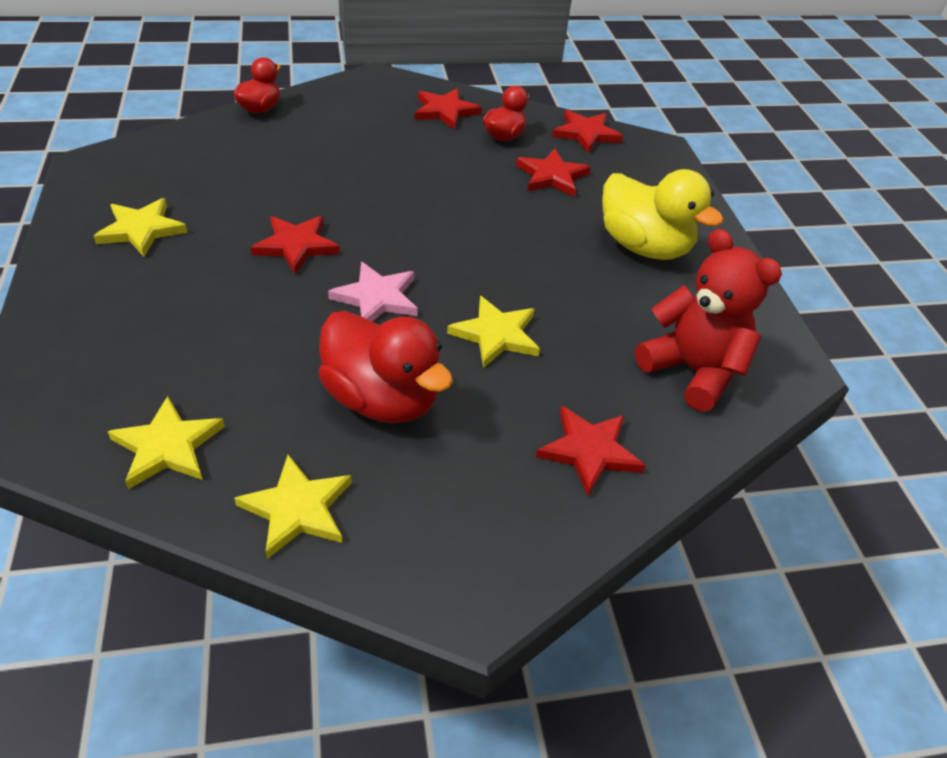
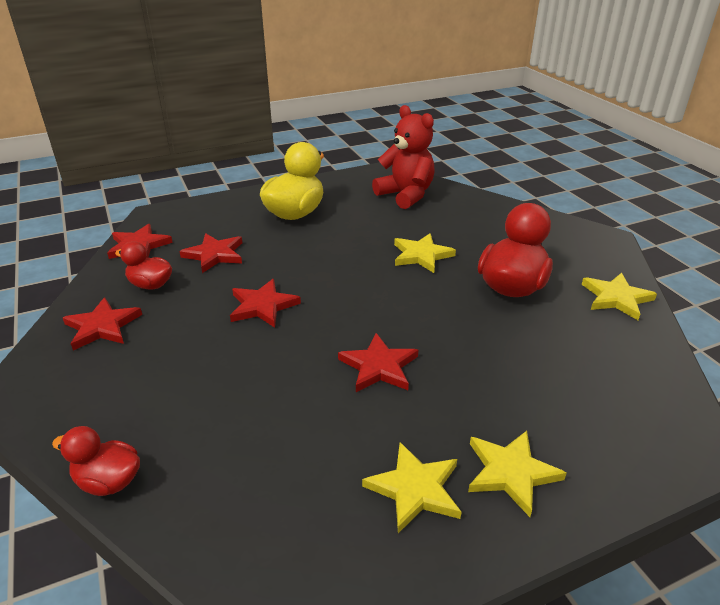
camera: 100 degrees left, 10 degrees down
(167, 446) = (630, 363): yellow star -> yellow star (511, 472)
(377, 298) = (418, 308): pink star -> none
(589, 451) = (489, 218): red star -> red star (262, 306)
(692, 371) = (406, 195): red teddy bear -> red teddy bear turned 105 degrees clockwise

